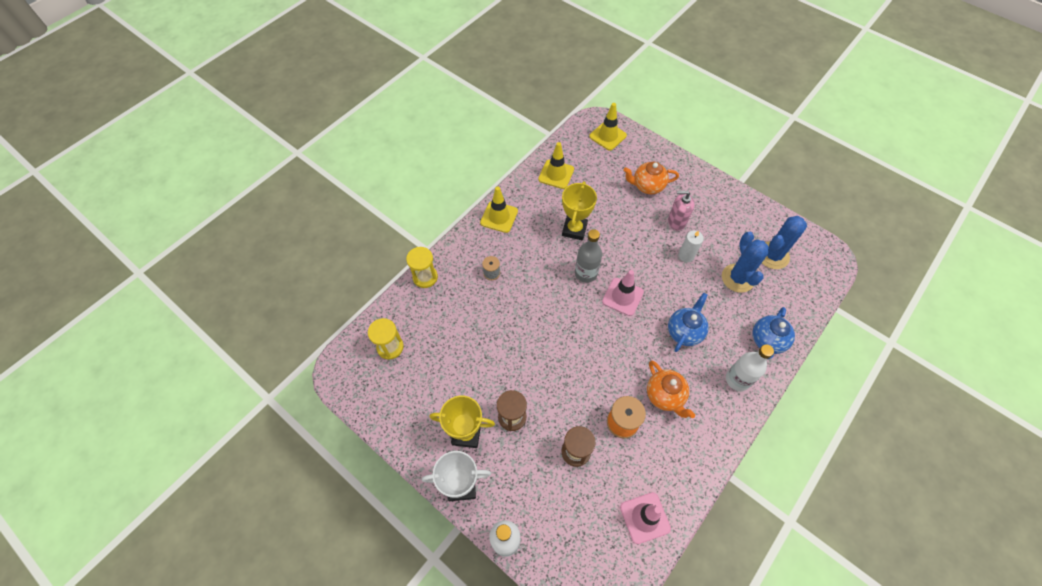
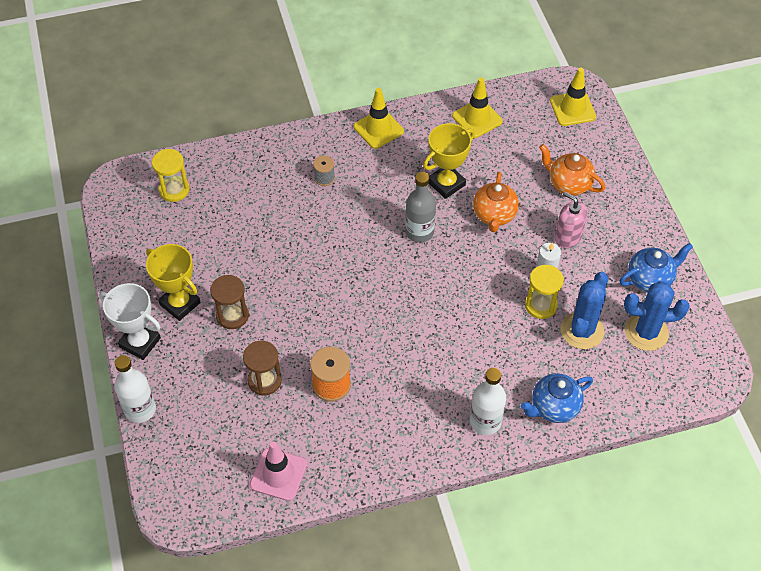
camera: 35 degrees right, 5 degrees down
(425, 277) = (257, 146): yellow hourglass -> yellow hourglass (541, 305)
(622, 297) = (437, 275): pink traffic cone -> none
(665, 396) = (395, 389): orange teapot -> orange teapot (494, 216)
(684, 331) = (472, 345): blue teapot -> blue teapot (650, 279)

